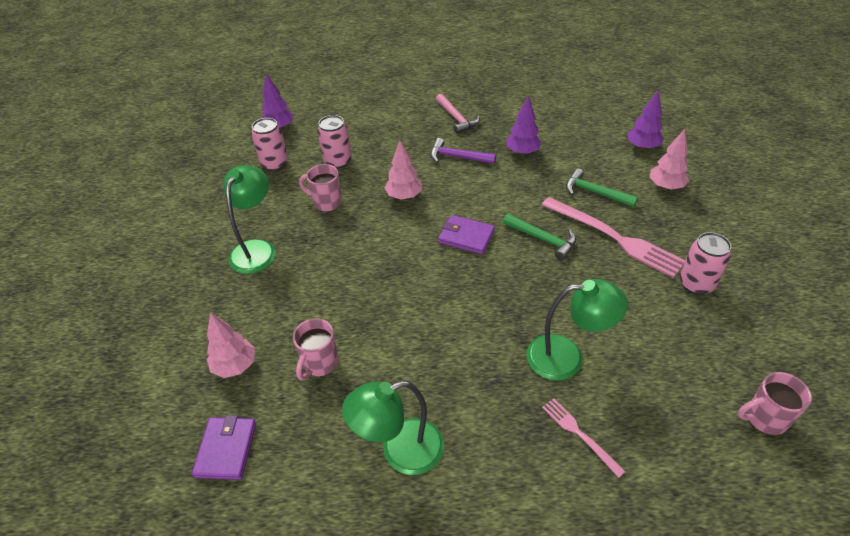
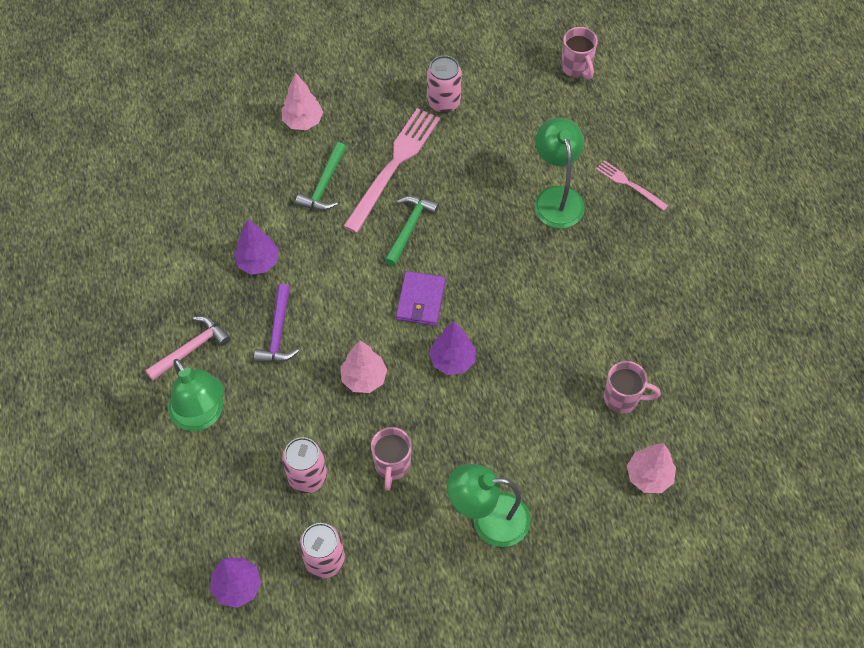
camera: 105 degrees left, 15 degrees up
(226, 449) = (733, 447): purple wallet -> none
(400, 451) = (687, 309): green lamp -> green lamp (202, 416)
(579, 434) = (629, 184): pink fork -> pink fork turned 90 degrees clockwise
(642, 147) = (232, 141): purple tree -> purple tree (452, 360)

